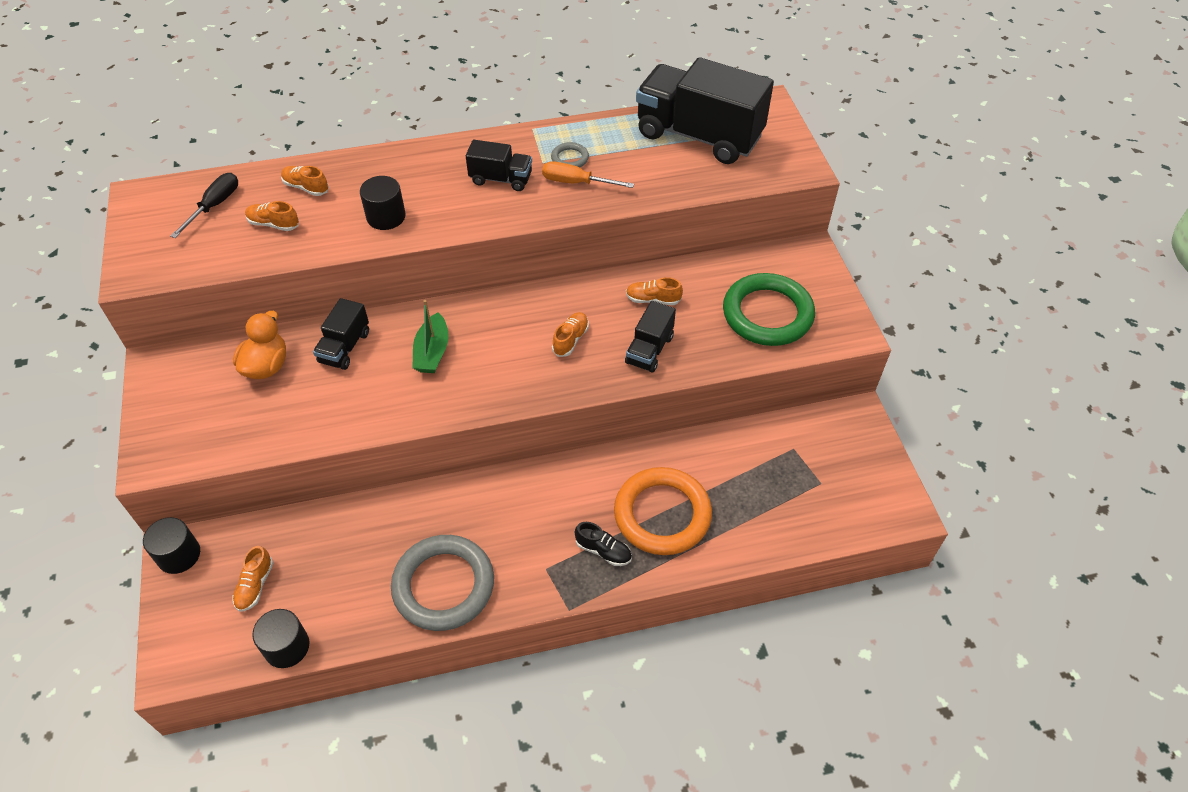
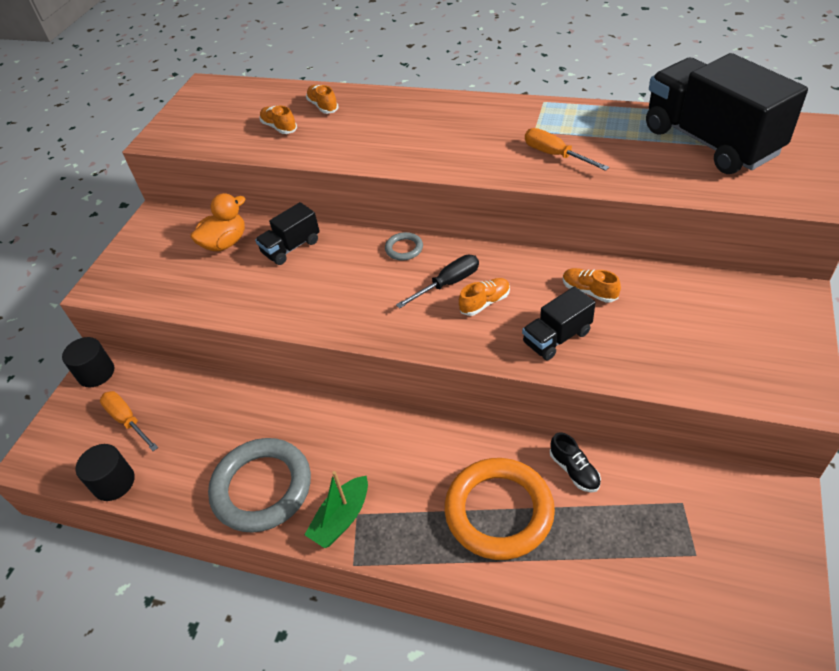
camera: 35 degrees right, 5 degrees down
(214, 206) = (248, 104): black screwdriver -> black screwdriver (448, 284)
(255, 585) = (127, 420): orange shoe -> orange screwdriver
(386, 217) = (368, 143): black cylinder -> none
(432, 352) = (356, 274): green boat -> green boat (341, 518)
(501, 179) = (486, 136): black truck -> none
(570, 158) = (562, 133): grey ring -> grey ring (404, 249)
(603, 551) = (420, 521): black shoe -> black shoe (574, 470)
(767, 314) = (708, 344): green ring -> none

